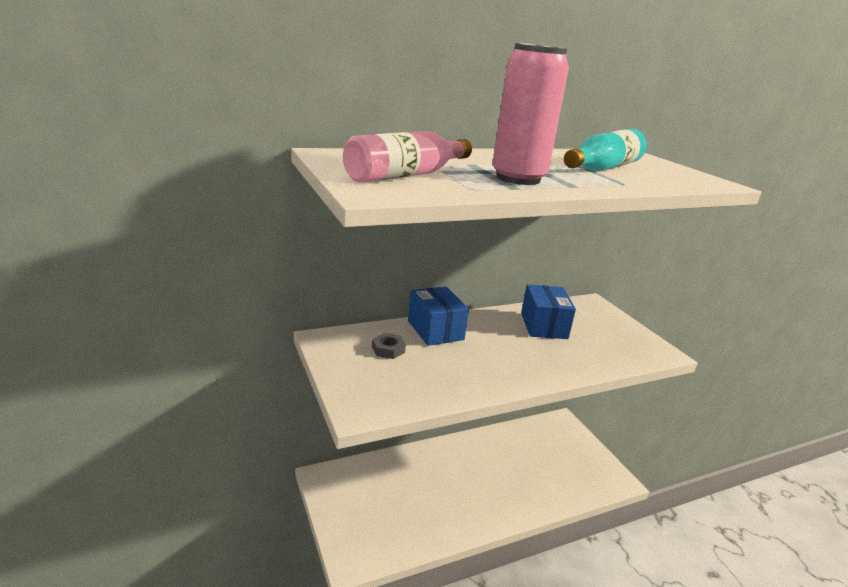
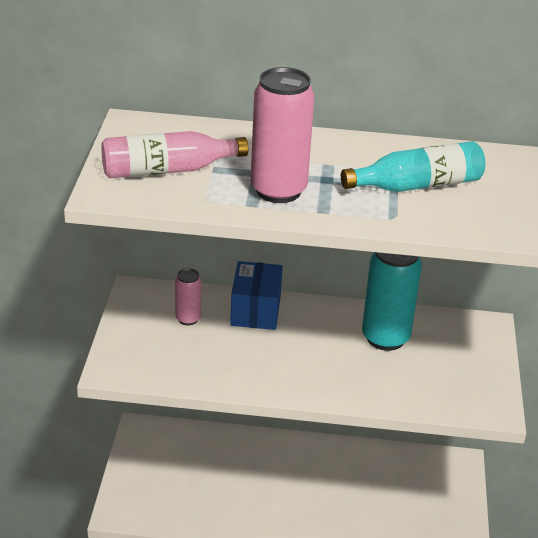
camera: 30 degrees right, 10 degrees up
(388, 349) = (188, 319): grey nut -> pink can
(543, 326) = (385, 338): blue box -> turquoise can

